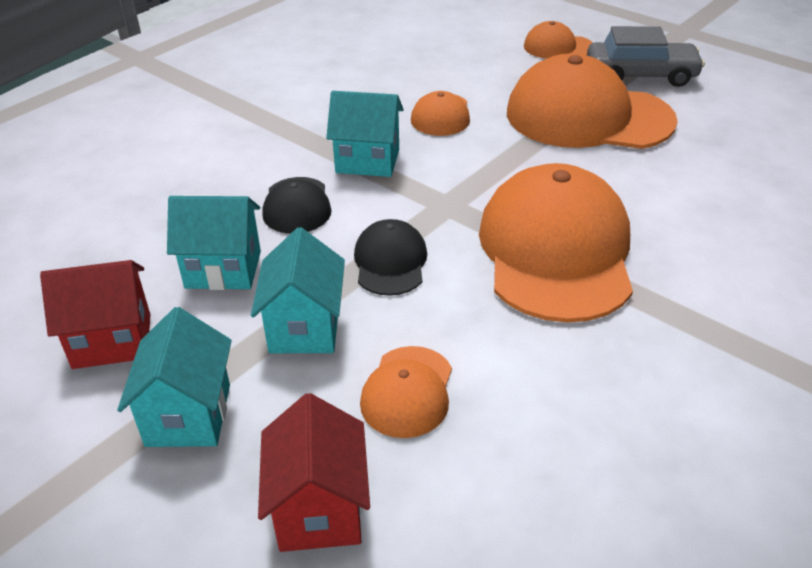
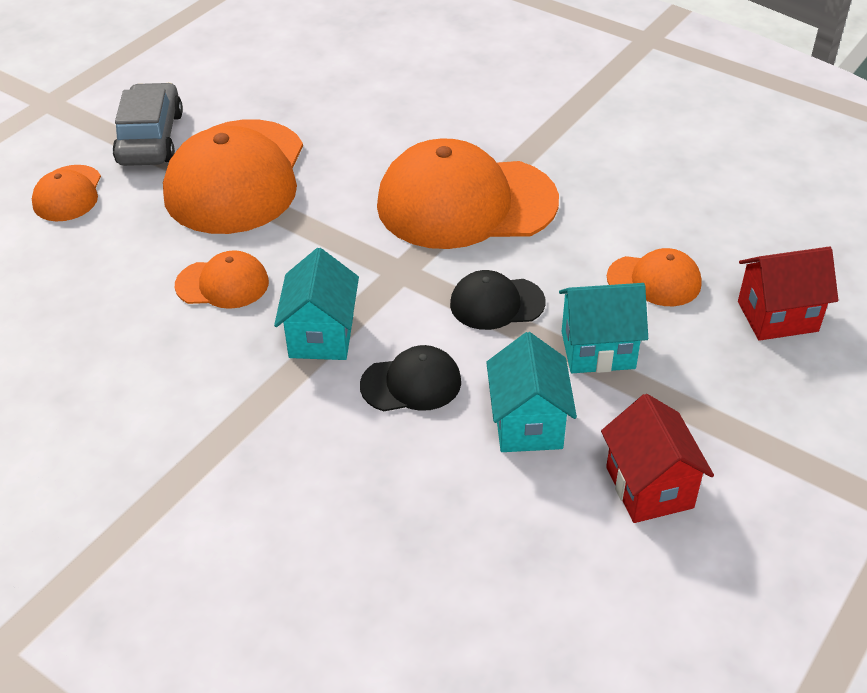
camera: 95 degrees left, 5 degrees up
(188, 415) = (719, 407): turquoise house -> none

